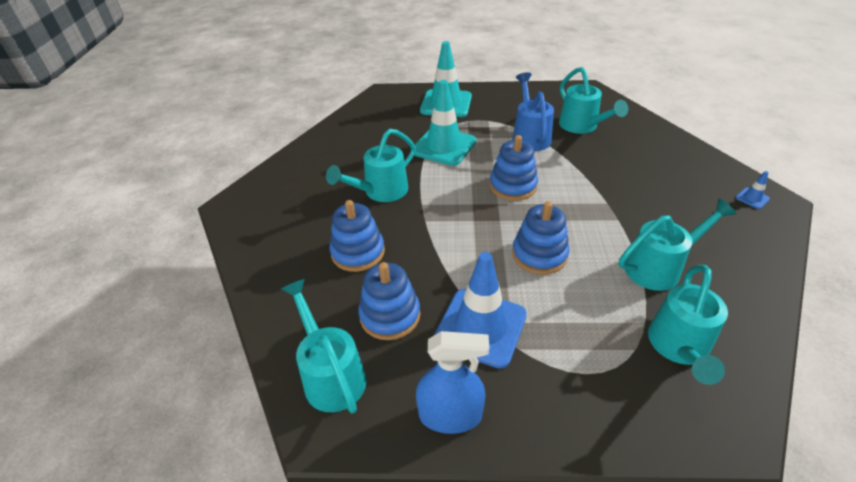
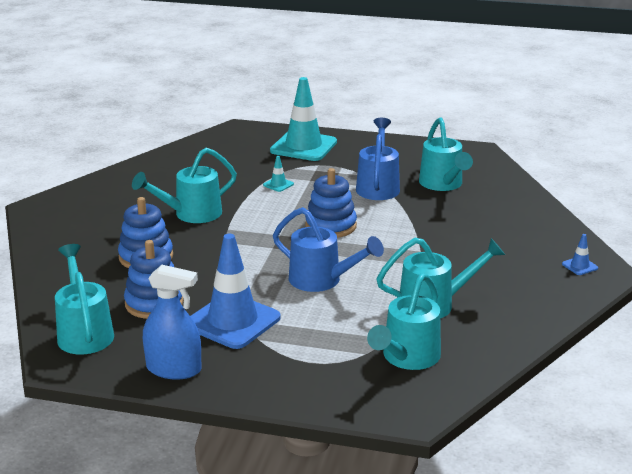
camera: 10 degrees right, 15 degrees down
(444, 146) = (278, 184): turquoise traffic cone -> turquoise traffic cone, size x0.40
(539, 255) = (321, 280): blue stacking toy -> blue watering can

